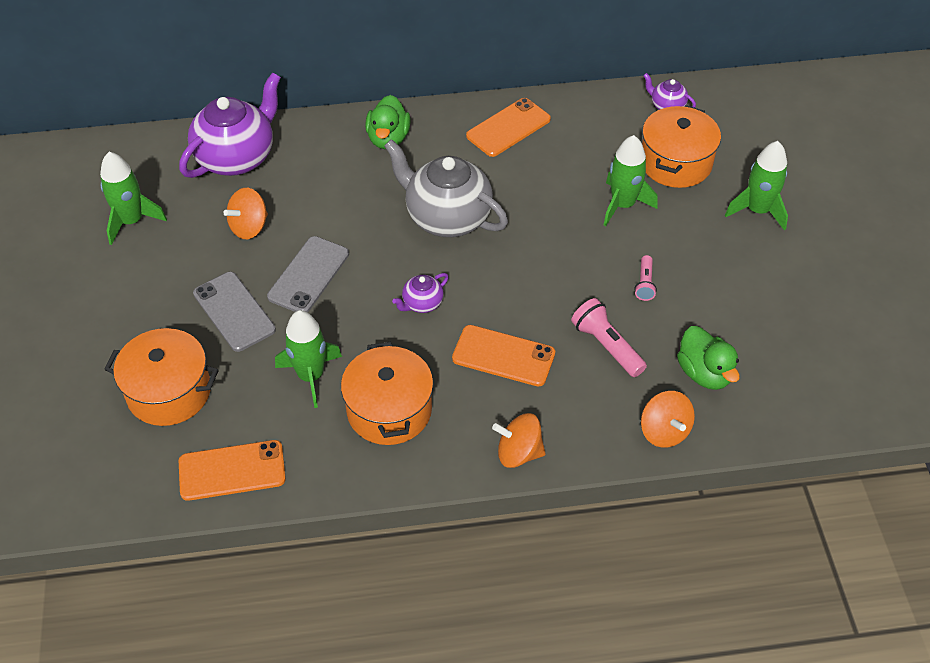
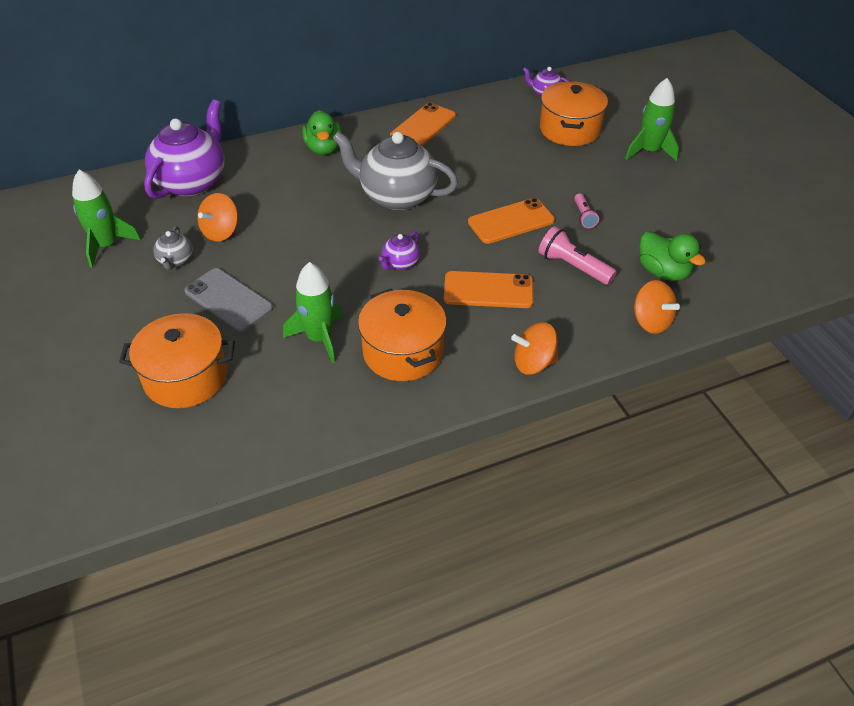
camera: 15 degrees left, 5 degrees down
(194, 253) = (175, 260): none -> grey teapot
(232, 470) = (270, 432): orange phone -> orange phone (511, 221)
(309, 275) = (289, 259): grey phone -> none
(623, 205) = (540, 164): green rocket -> none

